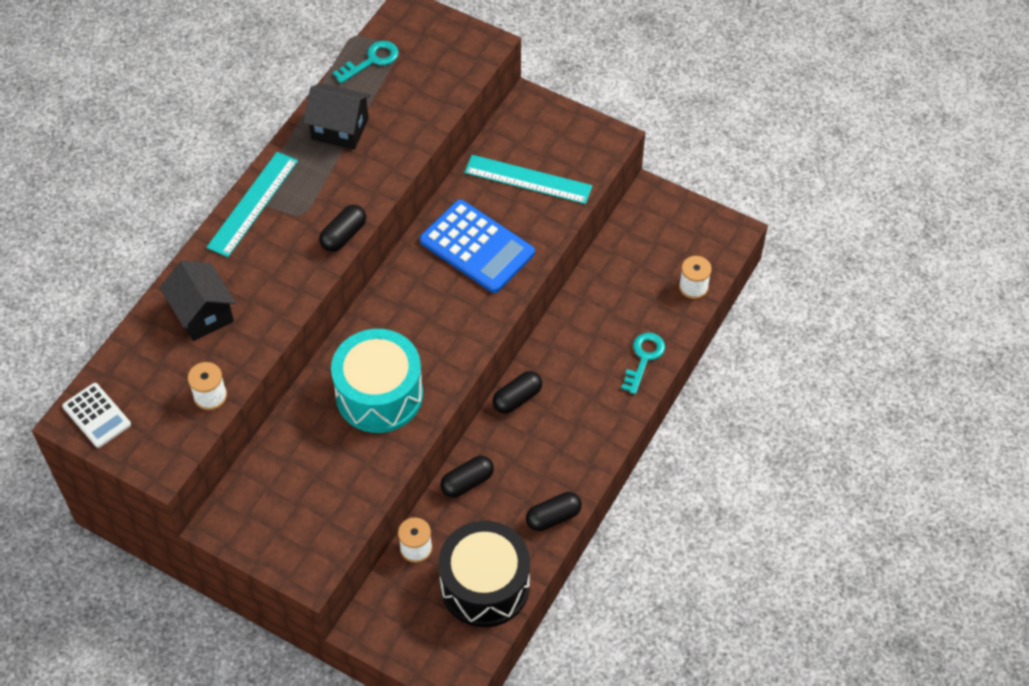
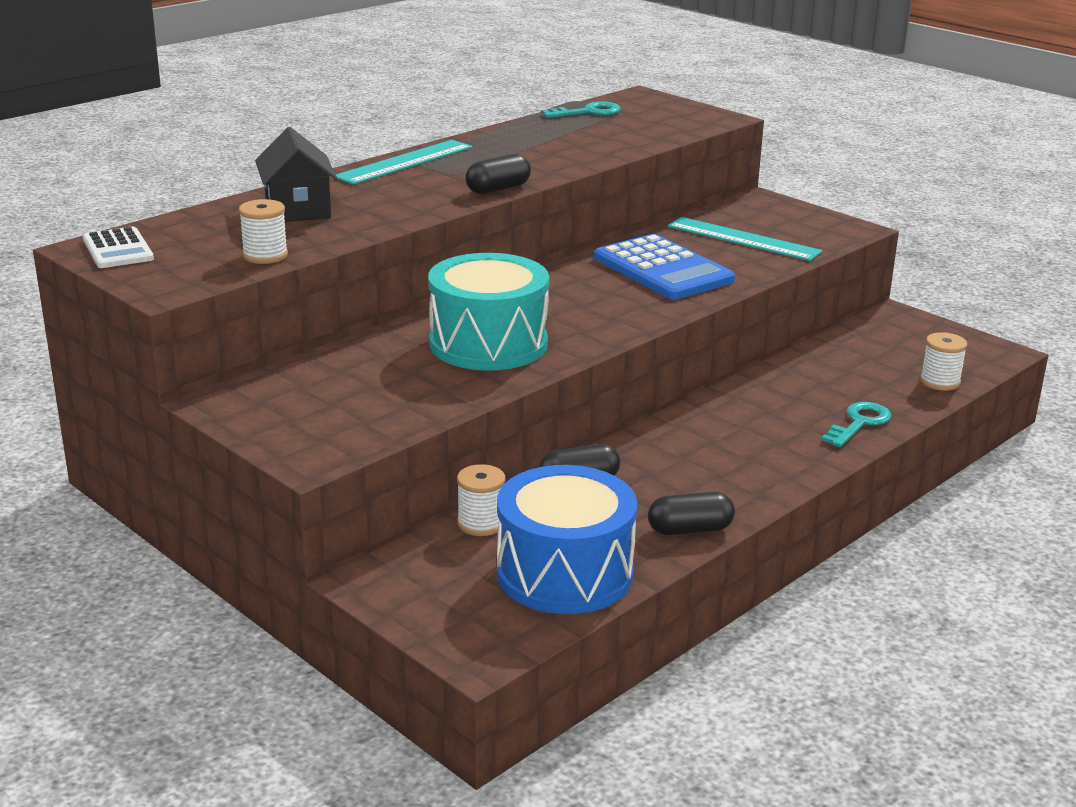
camera: 15 degrees right, 30 degrees down
(340, 129) = (531, 138): black house -> none
(485, 585) = (564, 573): black drum -> blue drum
(517, 398) = (675, 427): black capsule -> none

